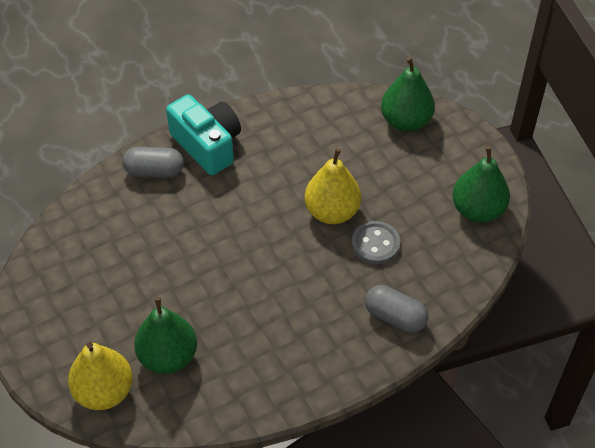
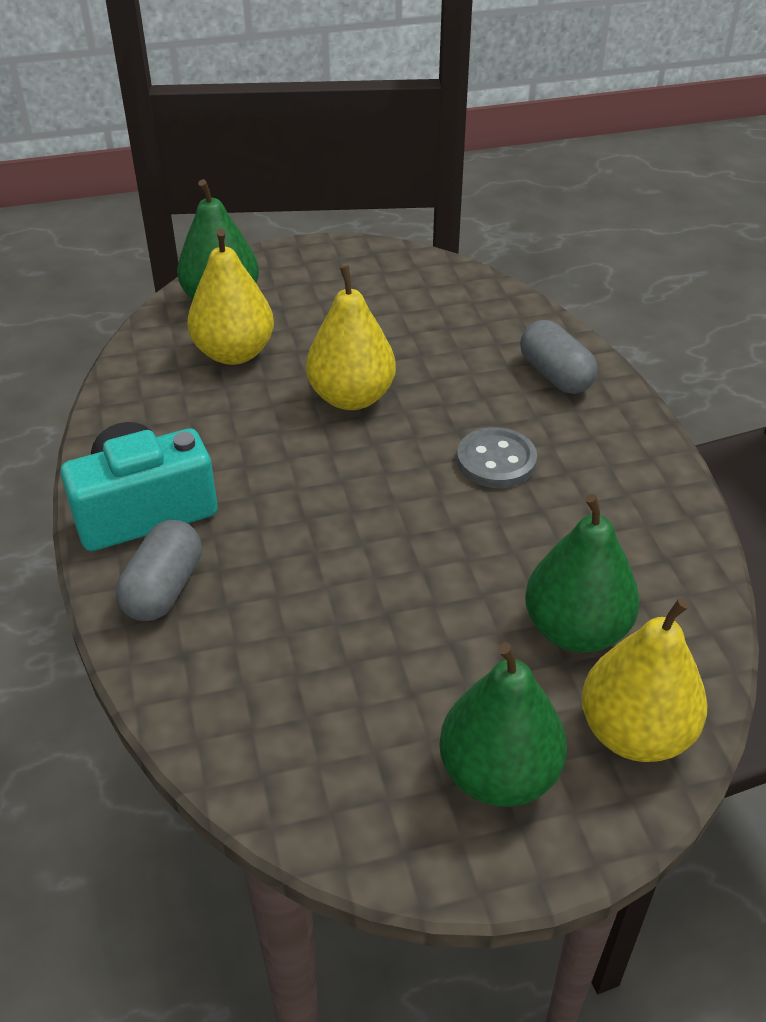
camera: 75 degrees left, 10 degrees down
(354, 143) = (234, 353): none -> yellow pear
(375, 244) = (426, 368): grey button -> grey button (496, 461)
(395, 317) = (555, 375): grey capsule -> grey capsule turned 75 degrees counterclockwise
(477, 210) = (405, 276): green pear -> green pear (498, 774)

